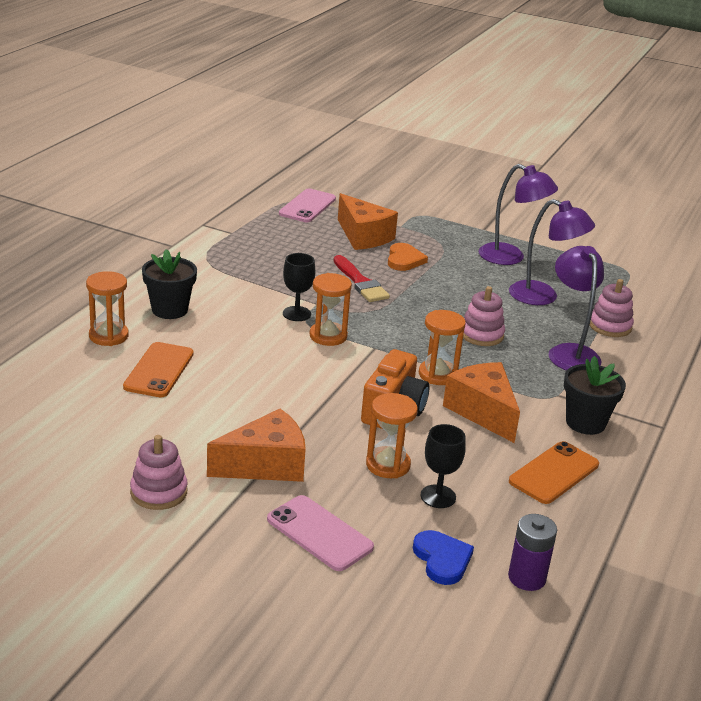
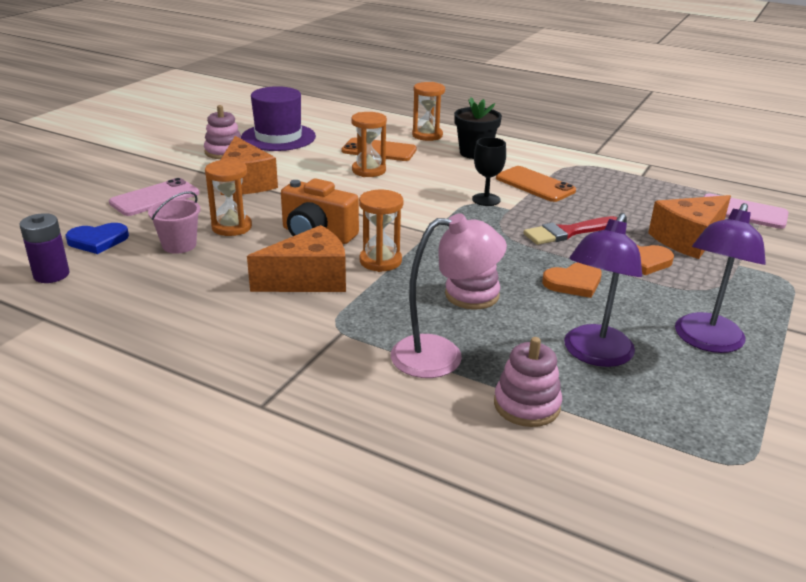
camera: 95 degrees right, 0 degrees up
(103, 449) = (278, 137): none -> purple hat
(328, 336) = (447, 212): orange hourglass -> orange hourglass (369, 170)
(438, 496) = (179, 245): black goblet -> pink bucket
(447, 291) = (573, 282): none -> orange heart
(554, 473) = (191, 308): orange phone -> orange phone (535, 185)
(570, 352) = (442, 356): purple lamp -> pink lamp
(585, 423) = (279, 343): black flower pot -> none

